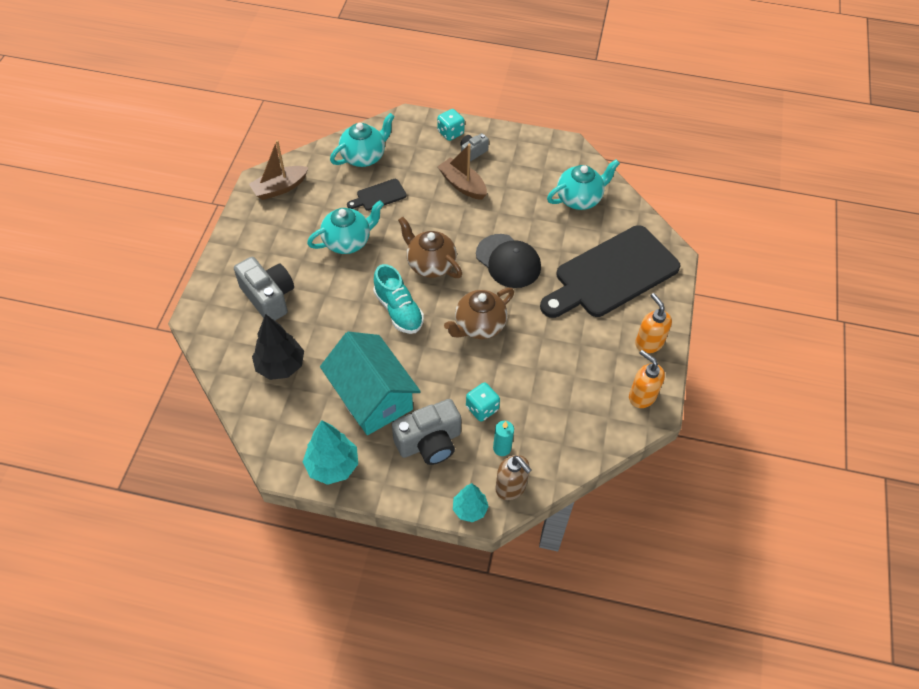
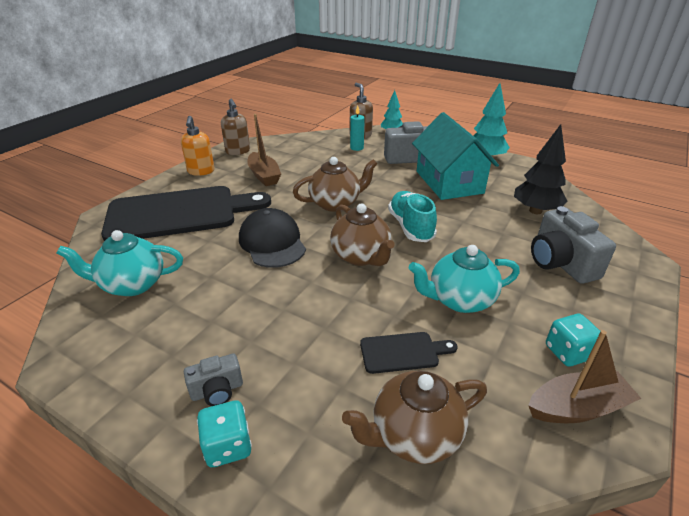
camera: 160 degrees left, 20 degrees down
(364, 157) = (414, 435): turquoise teapot -> brown teapot
(462, 185) = (268, 338): brown boat -> brown boat (264, 175)
(482, 408) = (361, 164): turquoise dice -> turquoise dice (568, 352)
(642, 396) = (238, 151): orange soap dispenser -> brown soap dispenser

